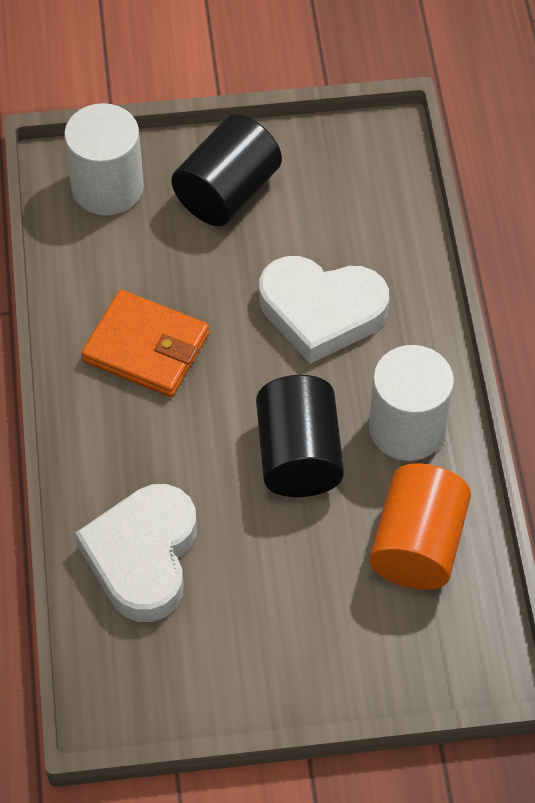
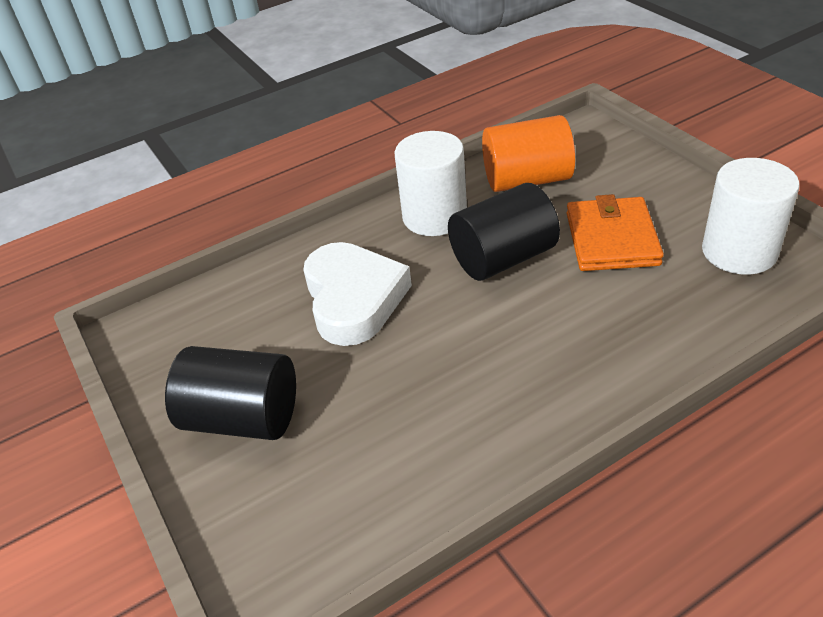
camera: 110 degrees left, 15 degrees down
(107, 187) = (278, 528): white cylinder -> white cylinder (739, 251)
(143, 557) = (673, 303): white heart -> none
(146, 347) = (468, 396): orange wallet -> orange wallet (612, 239)

